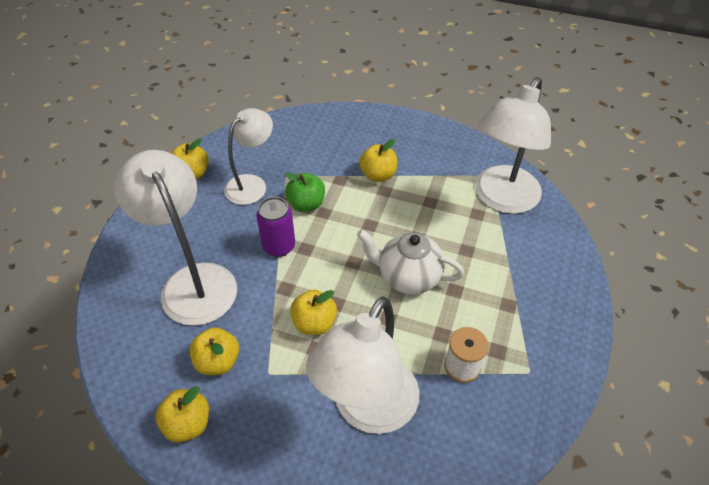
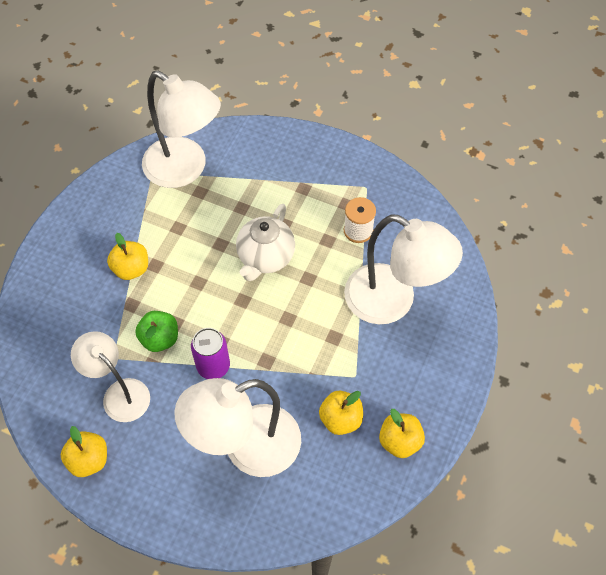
camera: 85 degrees left, 10 degrees up
(314, 323) = (307, 337): yellow apple -> none

